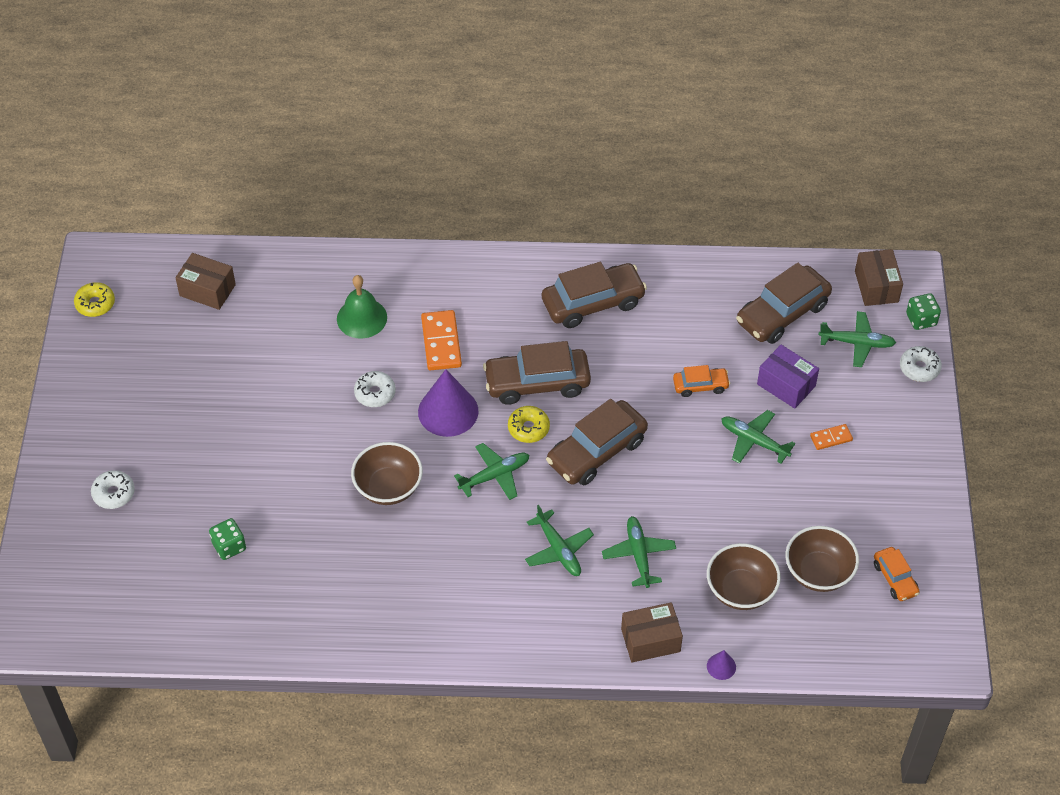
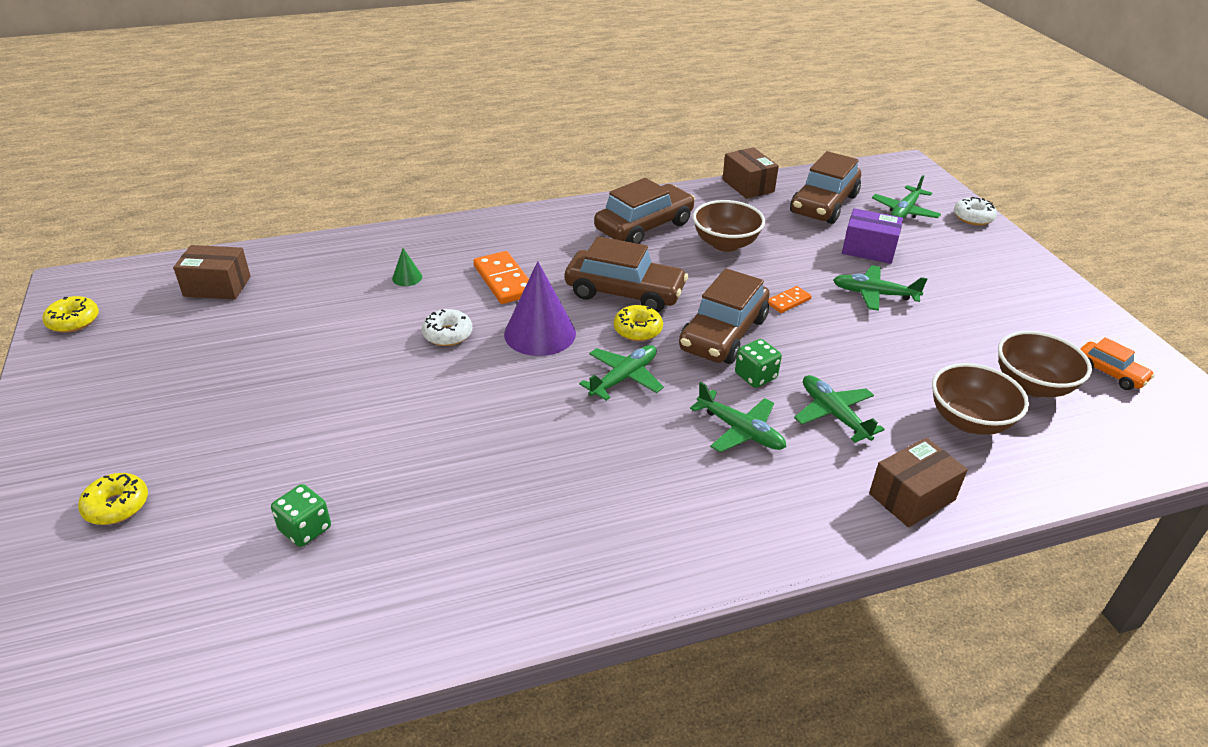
camera: 20 degrees left, 15 degrees down
(114, 493) = (117, 506): white donut -> yellow donut
(362, 318) = (407, 277): green bell -> green cone
(388, 487) = (501, 416): brown bowl -> brown bowl (725, 244)
(537, 383) = (625, 293): brown car -> brown car turned 135 degrees counterclockwise
(700, 386) = (790, 264): orange car -> none
(721, 666) = (1013, 503): purple cone -> none
(831, 438) = (943, 278): orange domino -> orange domino (788, 301)
(856, 343) = (904, 211): green plane -> green plane turned 135 degrees clockwise
(876, 286) = (888, 176): brown box -> brown box (748, 185)
(921, 319) = (944, 188): green dice -> green dice (755, 376)

